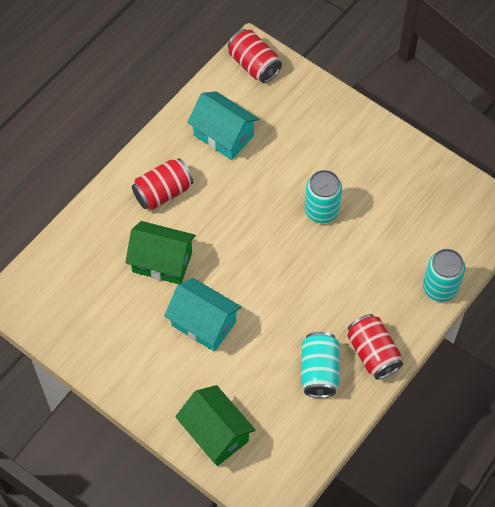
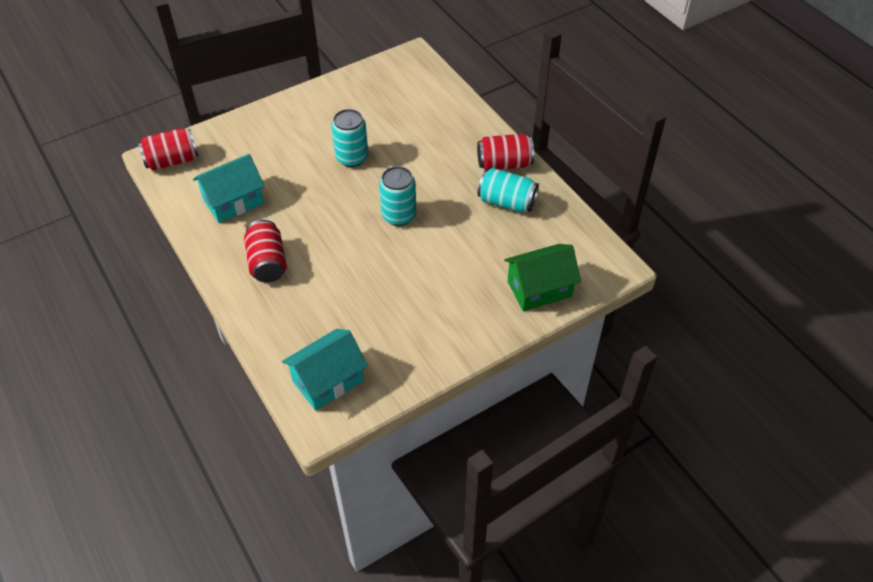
camera: 70 degrees left, 10 degrees down
(162, 262) = (343, 283): green house -> none
(203, 323) = (424, 268): turquoise house -> turquoise house (328, 381)
(440, 288) = (463, 108): turquoise can -> turquoise can (399, 215)

